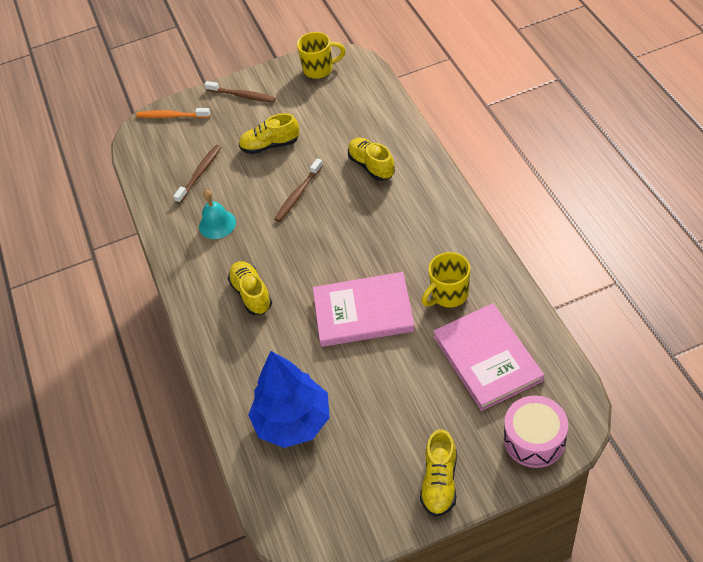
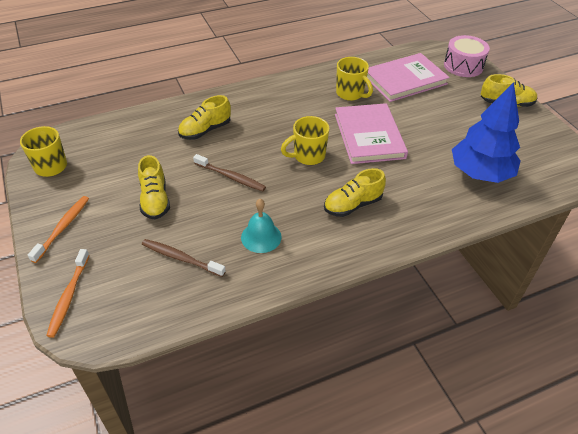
camera: 100 degrees left, 5 degrees down
(242, 96) = (63, 228): brown toothbrush -> orange toothbrush
(328, 255) = (308, 156): none -> yellow mug

